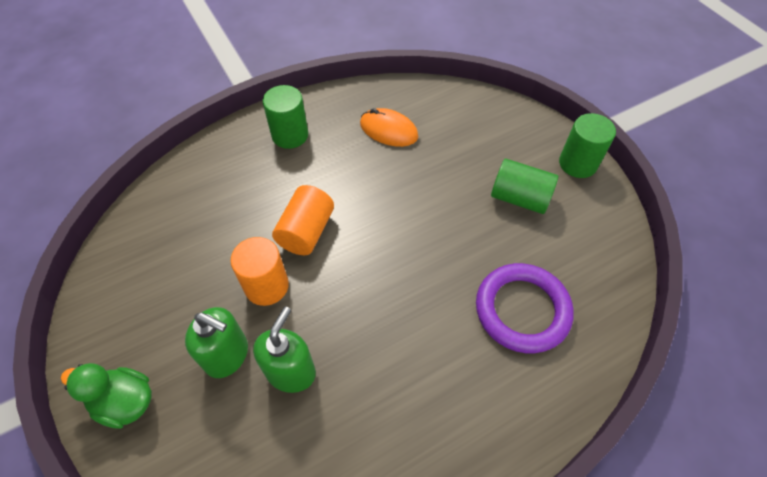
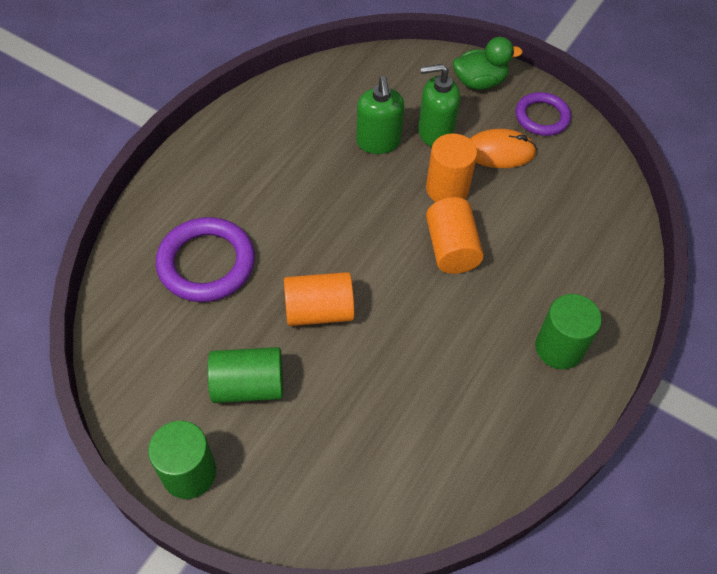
camera: 150 degrees right, 0 degrees up
(112, 322) = (542, 117): none -> purple ring
(388, 130) = (451, 411): orange mouse -> orange mouse (499, 152)
(442, 227) = (319, 311): none -> orange cylinder

